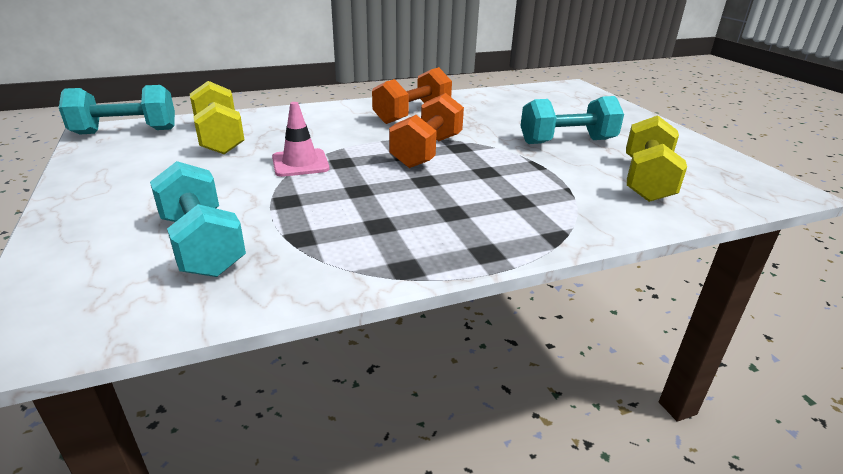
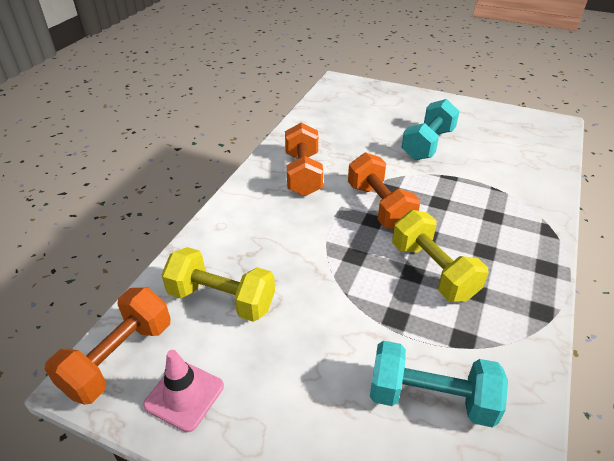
camera: 45 degrees left, 10 degrees up
(126, 131) = (119, 358): turquoise dumbbell -> orange dumbbell
(300, 163) = (333, 278): pink traffic cone -> pink traffic cone (184, 395)
(646, 180) = (509, 155): yellow dumbbell -> yellow dumbbell (433, 271)

